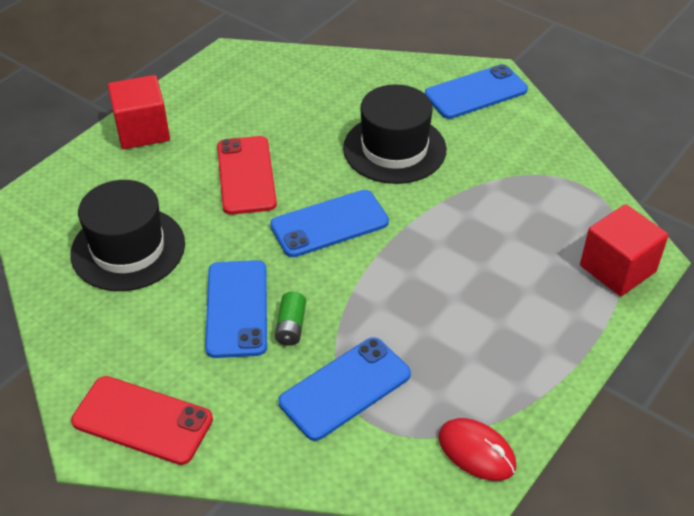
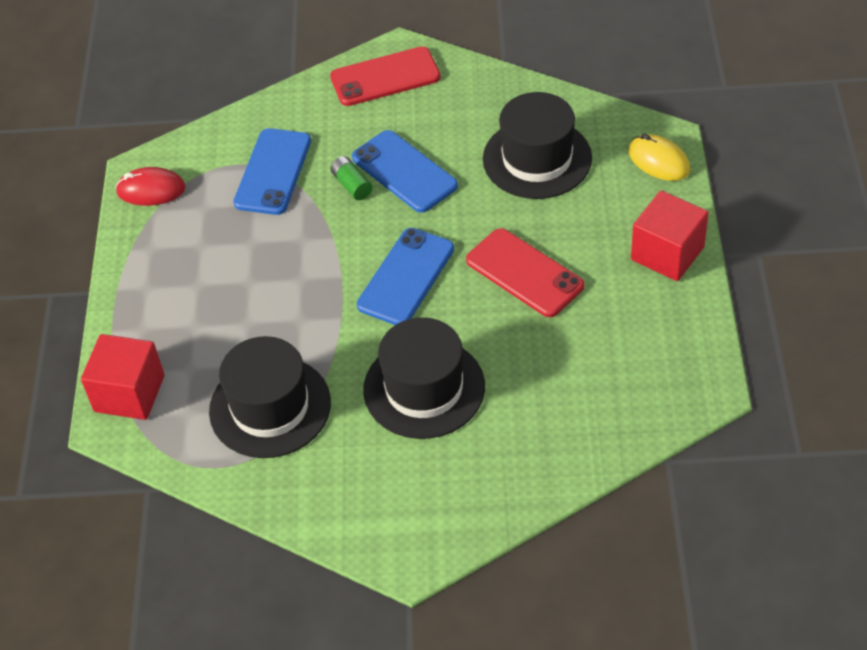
camera: 145 degrees right, 5 degrees up
(54, 189) = (658, 161): none -> yellow mouse
(476, 92) = (407, 518): blue phone -> none
(512, 198) = (270, 407): none -> black hat

